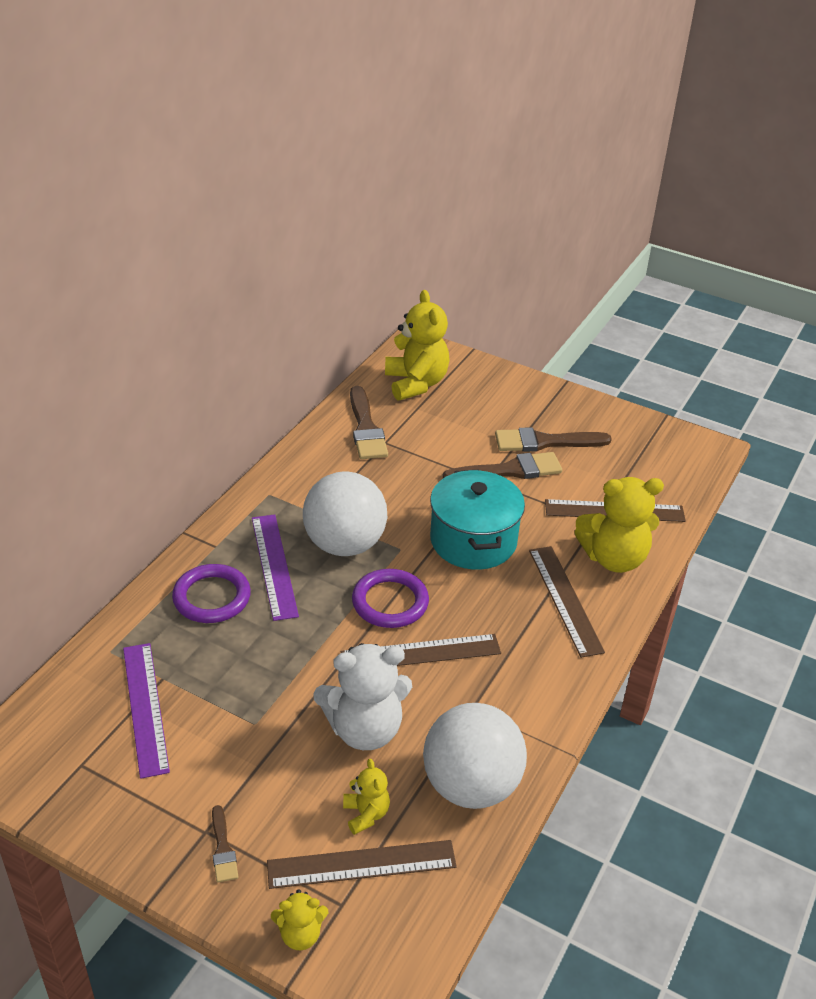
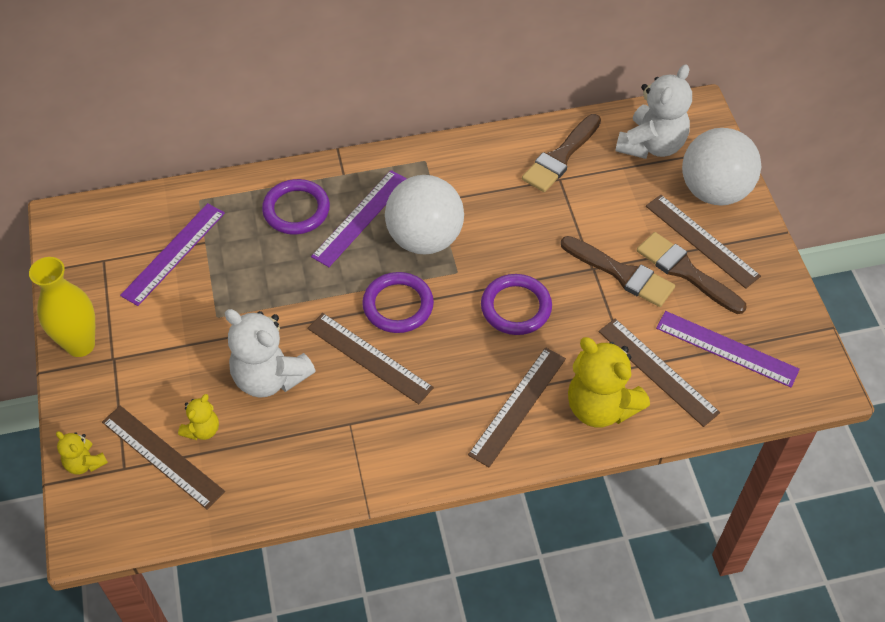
camera: 50 degrees right, 15 degrees up
(156, 847) = (80, 344): none -> yellow vase
(223, 848) = (109, 377): brown brush -> none
(416, 383) = (651, 145): yellow teddy bear -> white teddy bear
(471, 785) = (281, 470): white ball -> white ball (714, 191)
(473, 540) = (516, 307): turquoise pot -> purple ring
(528, 418) = (702, 240): none -> brown ruler
(632, 468) = (726, 349): none -> purple ruler

